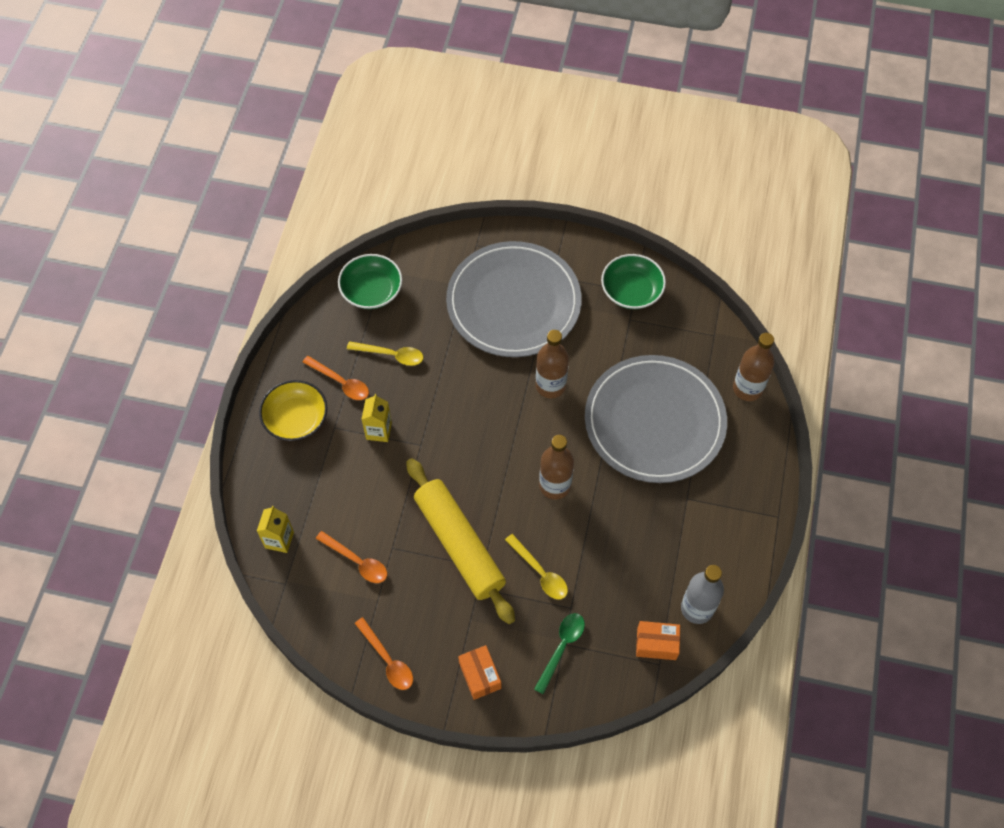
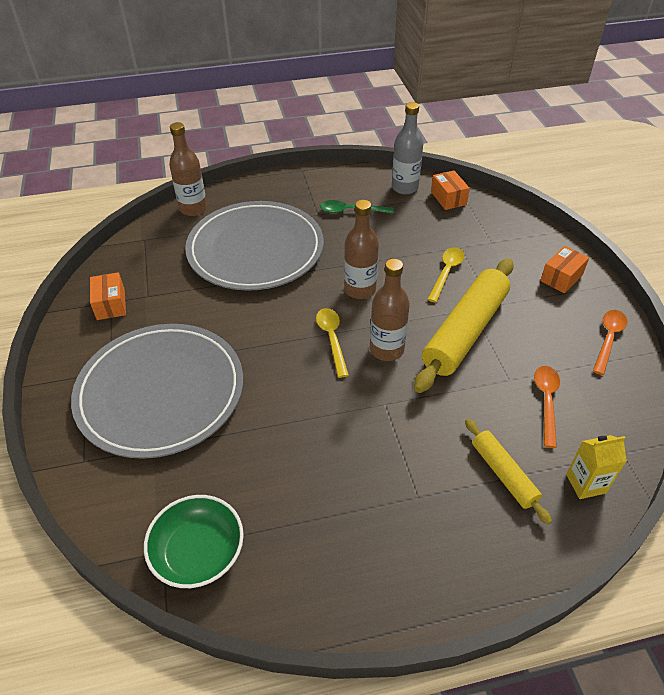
camera: 115 degrees left, 15 degrees down
(296, 419) = (434, 547): yellow bowl -> none
(318, 490) = (503, 474): none -> yellow rolling pin
(341, 382) = (355, 520): orange spoon -> none
(379, 431) = (393, 449): yellow carton -> none
(391, 355) = (287, 482): yellow spoon -> yellow spoon (332, 339)
(550, 386) = (254, 327): brown bottle -> brown bottle (386, 349)
(562, 648) = (496, 241): green spoon -> green spoon (351, 211)
(631, 291) = (111, 304): green bowl -> orange box

